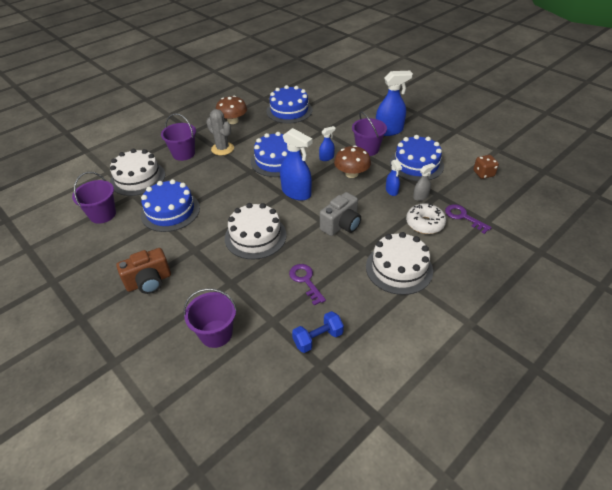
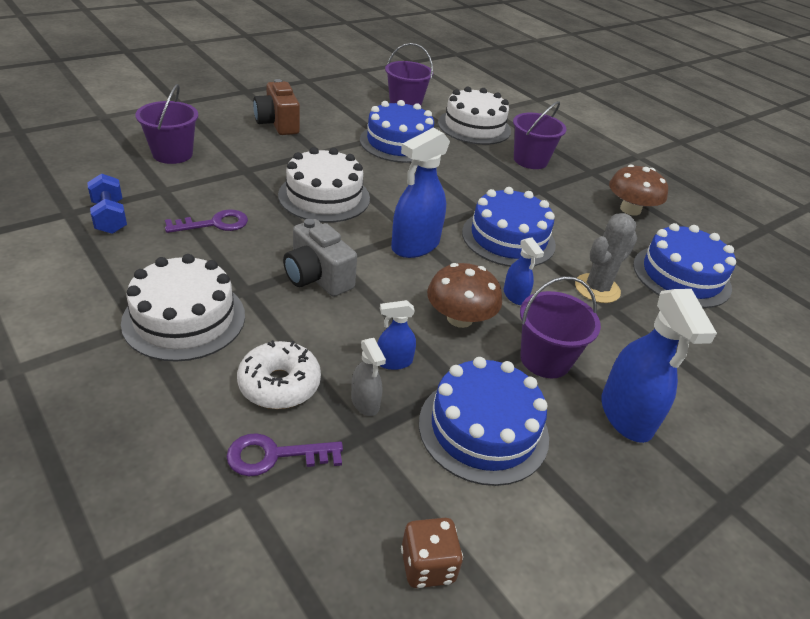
camera: 90 degrees right, 5 degrees down
(222, 149) = (544, 192): grey cactus -> grey cactus (597, 288)
(463, 217) = (275, 456): purple key -> purple key turned 150 degrees counterclockwise

